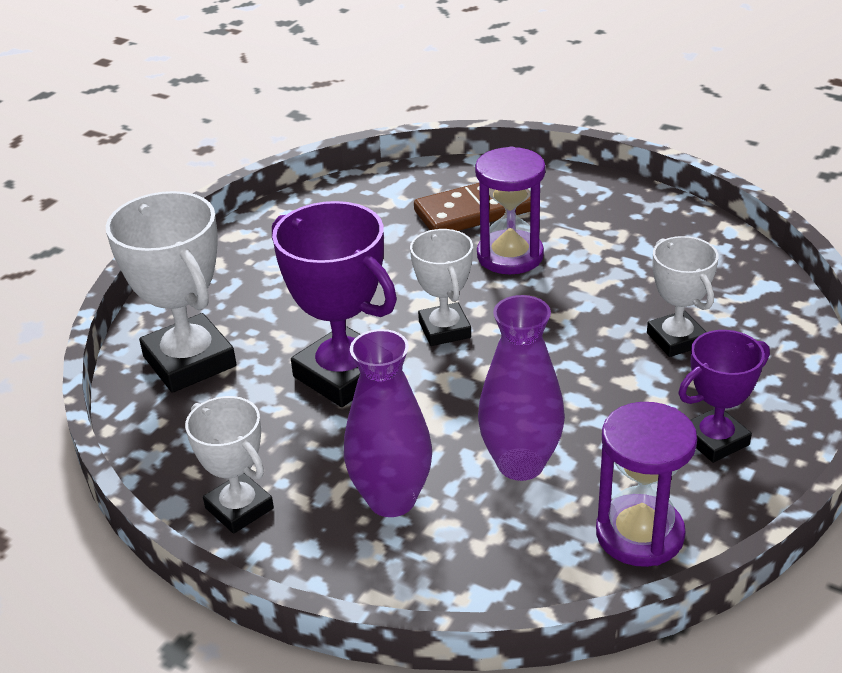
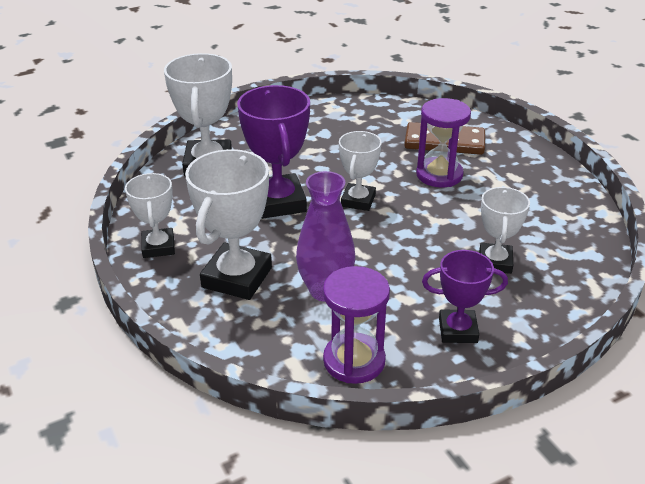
camera: 30 degrees right, 0 degrees up
(391, 499) = (237, 277): purple vase -> white trophy

